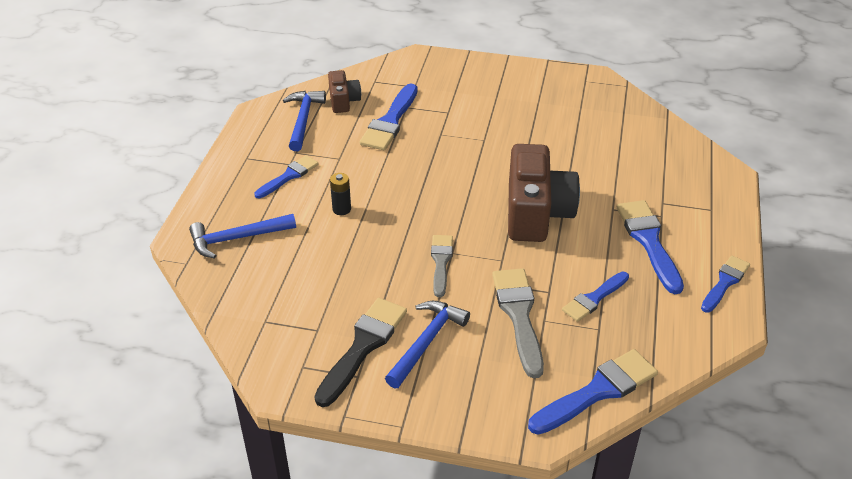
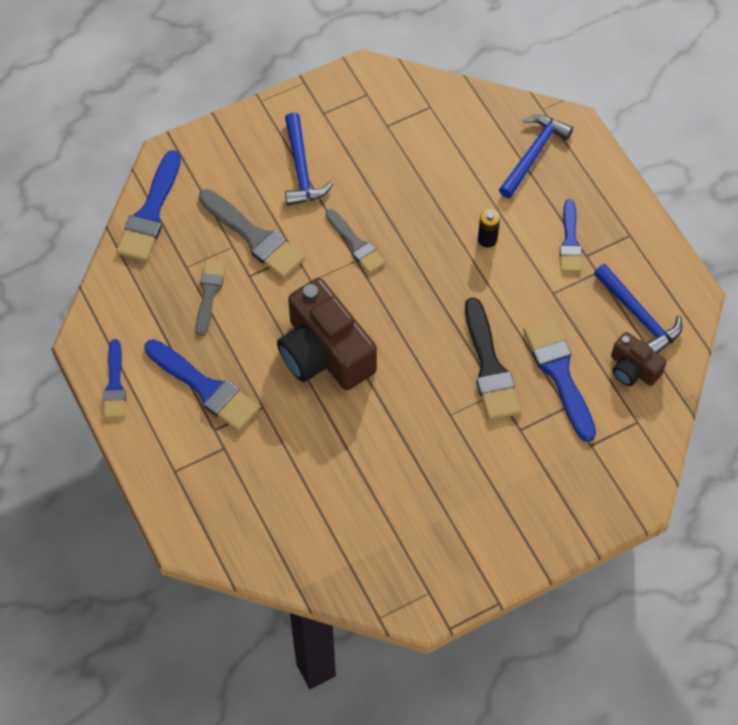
camera: 140 degrees right, 20 degrees up
(363, 347) = (341, 135): black brush -> black brush (490, 367)
(594, 298) = (209, 293): blue brush -> grey brush

